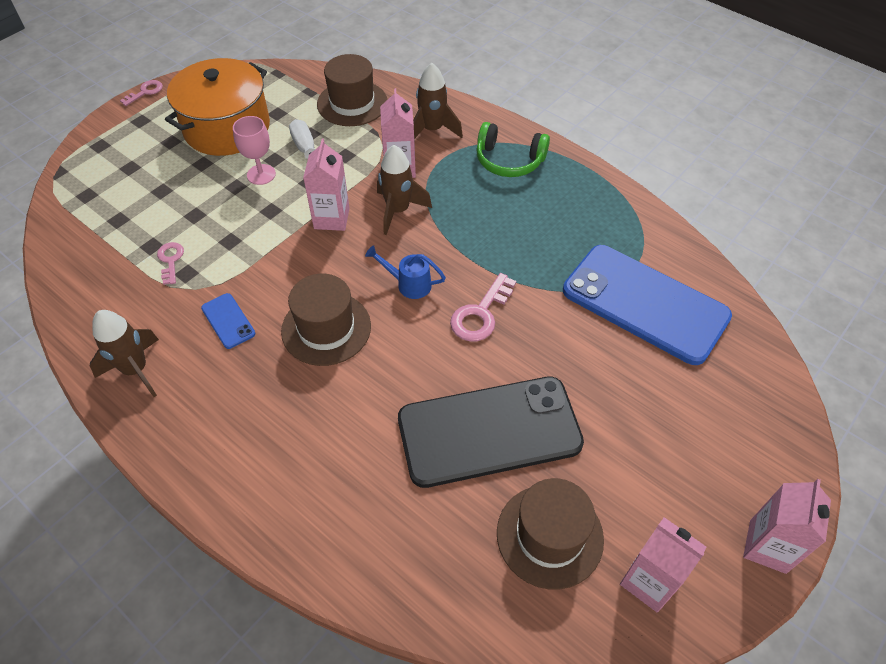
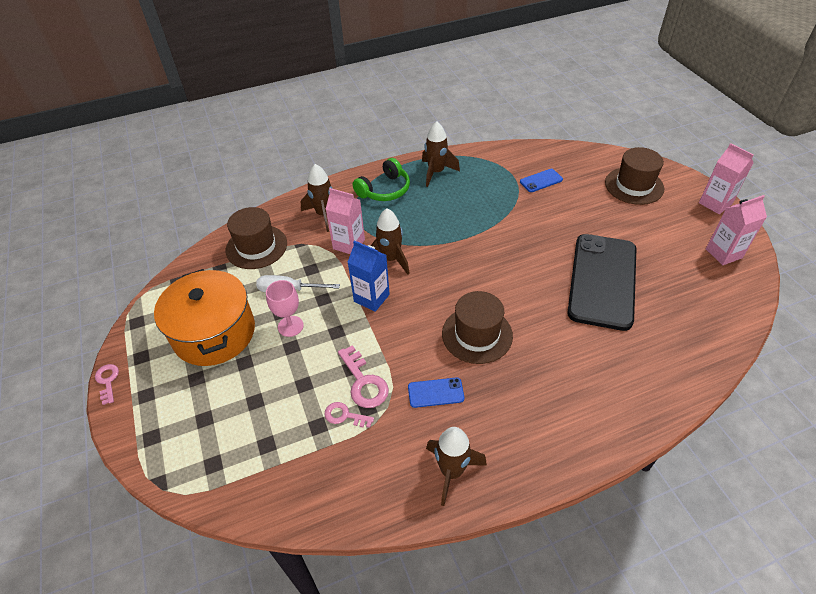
camera: 60 degrees left, 5 degrees down
(331, 218) = (371, 298): pink carton -> blue carton
(409, 284) = (463, 277): blue watering can -> none
(480, 314) = (509, 251): pink key -> pink key (364, 382)
(549, 535) = (684, 281): brown hat -> brown hat (634, 186)
(576, 193) = (436, 172): none -> brown rocket
(645, 303) = (541, 181): blue phone -> blue phone, size x0.40

